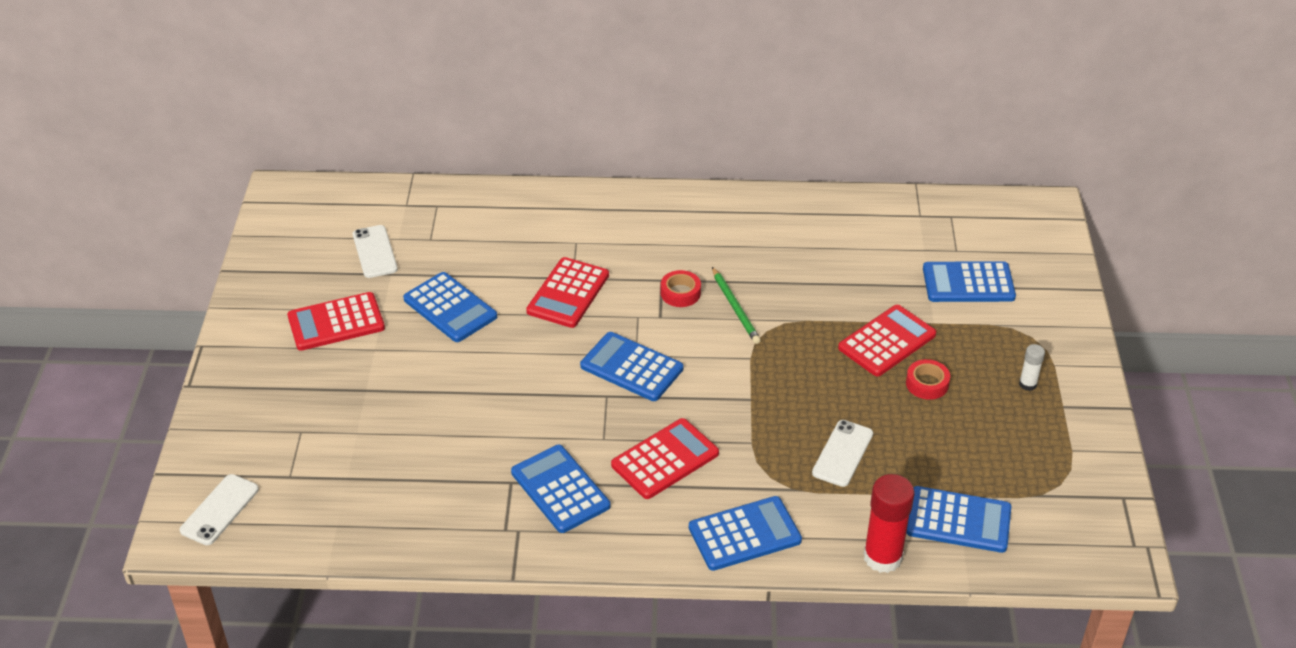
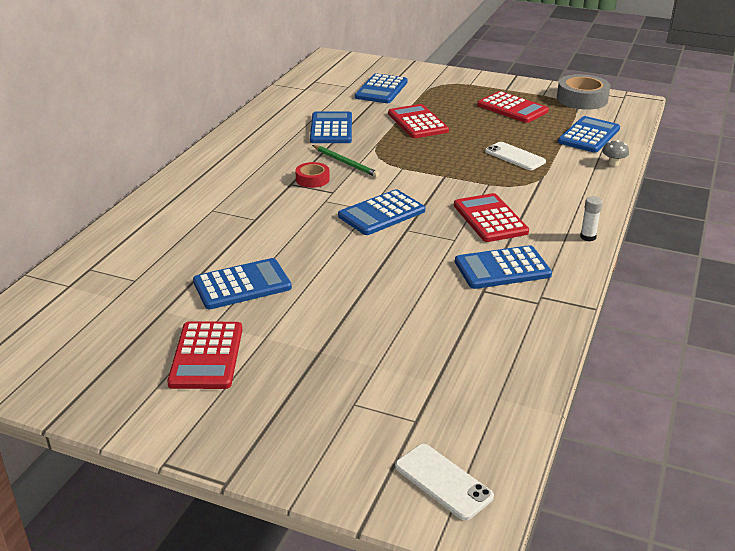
camera: 70 degrees left, 10 degrees down
(375, 252) = (121, 315): white phone -> none
(568, 293) = (272, 224): red calculator -> red calculator (512, 108)
(735, 308) = (345, 163): green pencil -> green pencil turned 45 degrees clockwise
(744, 534) = (578, 203): blue calculator -> blue calculator (331, 129)
(882, 557) = (613, 163): red glue stick -> grey mushroom
(927, 384) = (465, 119): red tape -> none
(1027, 384) = (482, 94): white glue stick -> white glue stick (588, 237)
(1088, 496) = (582, 99): none -> grey tape

